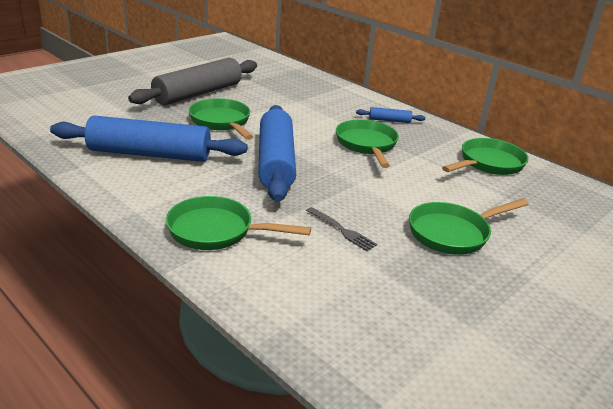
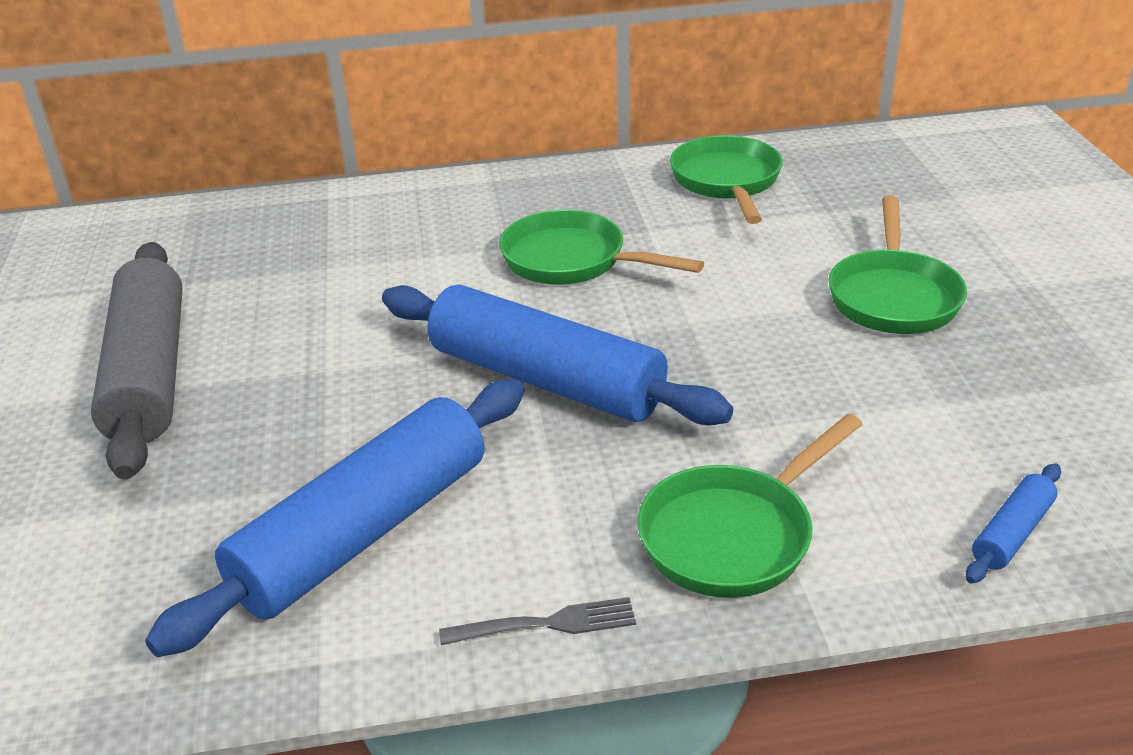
camera: 50 degrees left, 5 degrees up
(222, 122) = (319, 387): green pan -> none
(342, 230) = (820, 394): grey fork -> grey fork (546, 624)
(389, 120) = (509, 204): blue rolling pin -> blue rolling pin (1012, 533)

